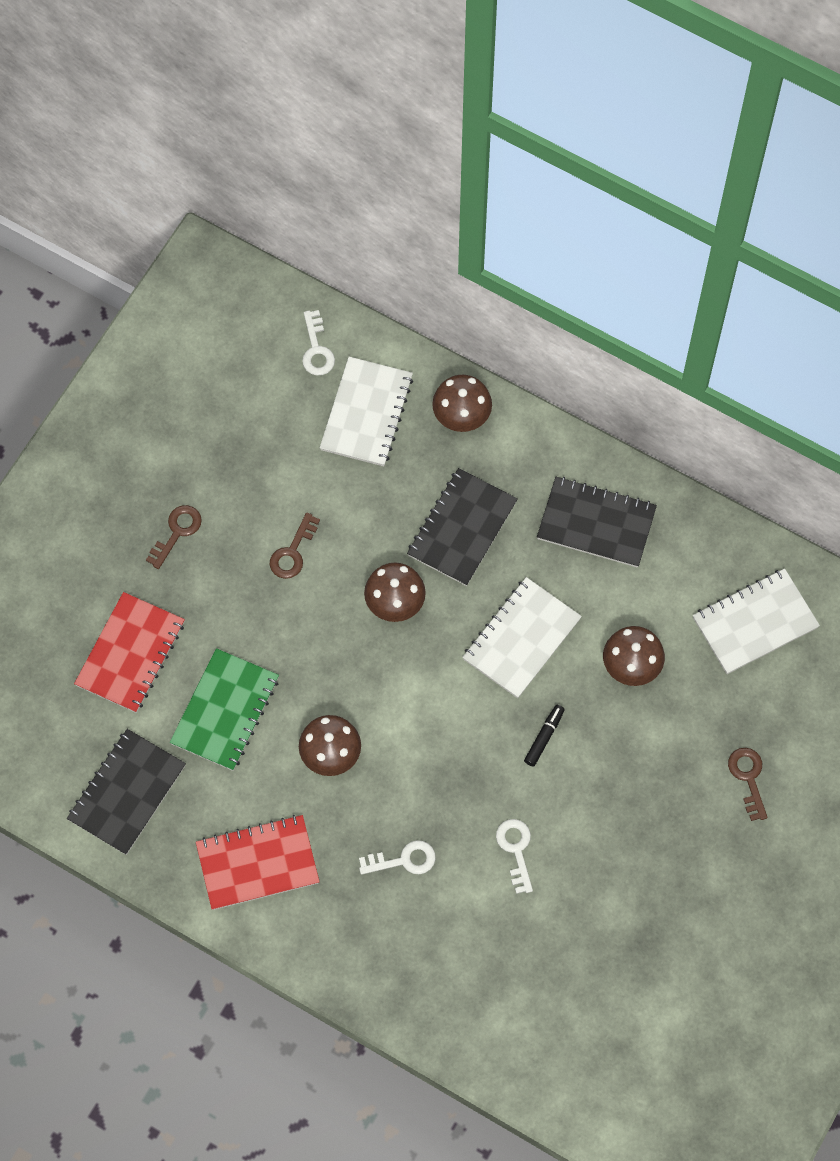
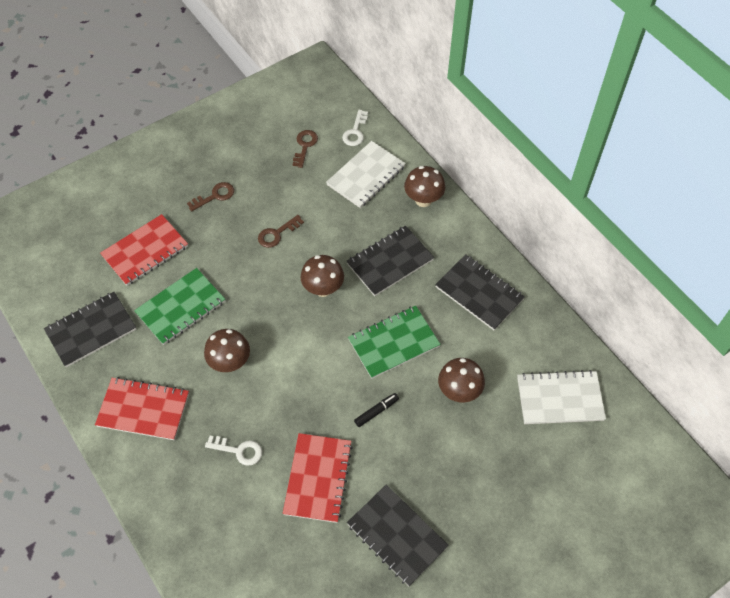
camera: 25 degrees right, 10 degrees down
(516, 850) = (318, 478): white key -> red notebook
(521, 639) = (393, 343): white notebook -> green notebook
(640, 874) = (397, 535): none -> black notebook
(748, 778) = (507, 502): brown key -> brown key (305, 146)

